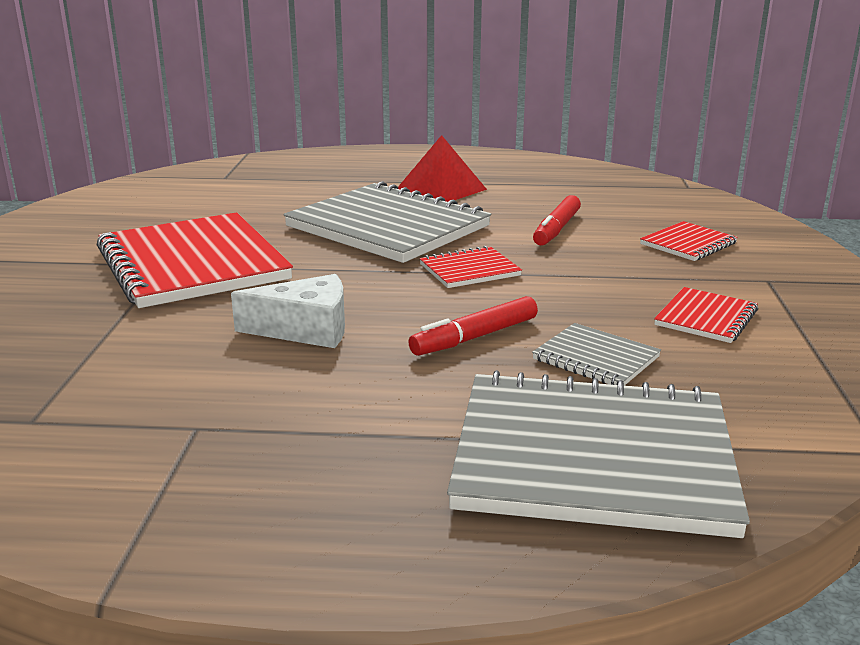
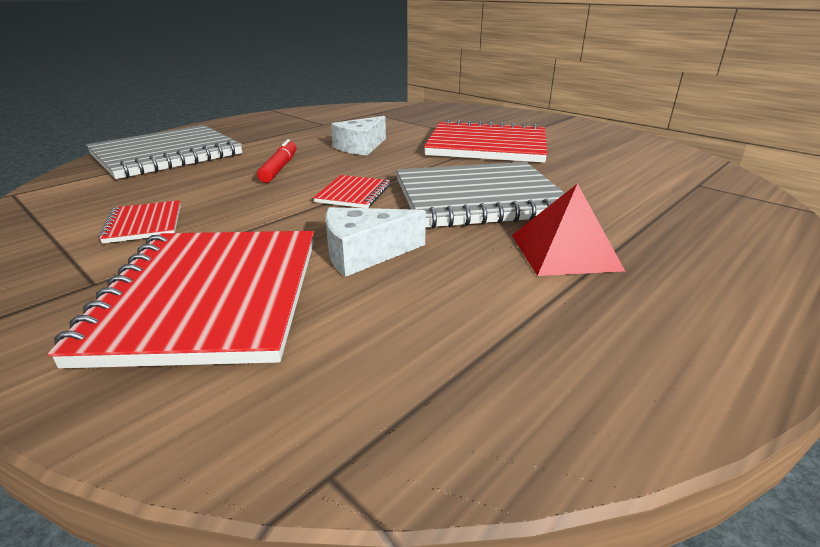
camera: 130 degrees right, 5 degrees up
(556, 229) = (364, 254): red marker -> white cheese
(595, 358) = (201, 180): grey notebook -> none
(688, 244) = (210, 296): red notebook -> red notebook, size x2.20

